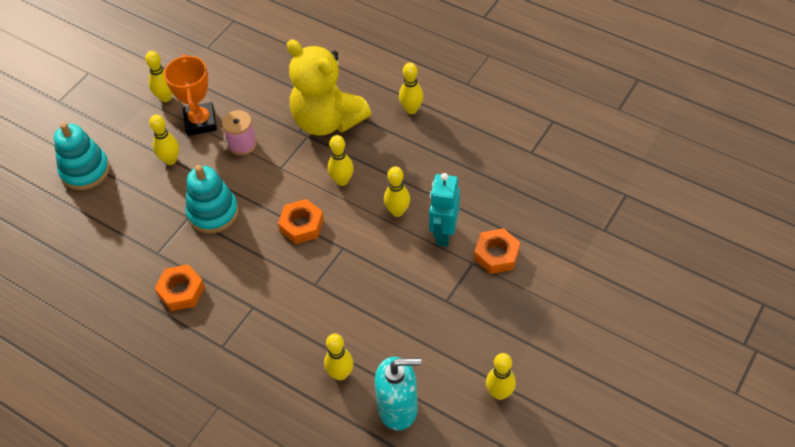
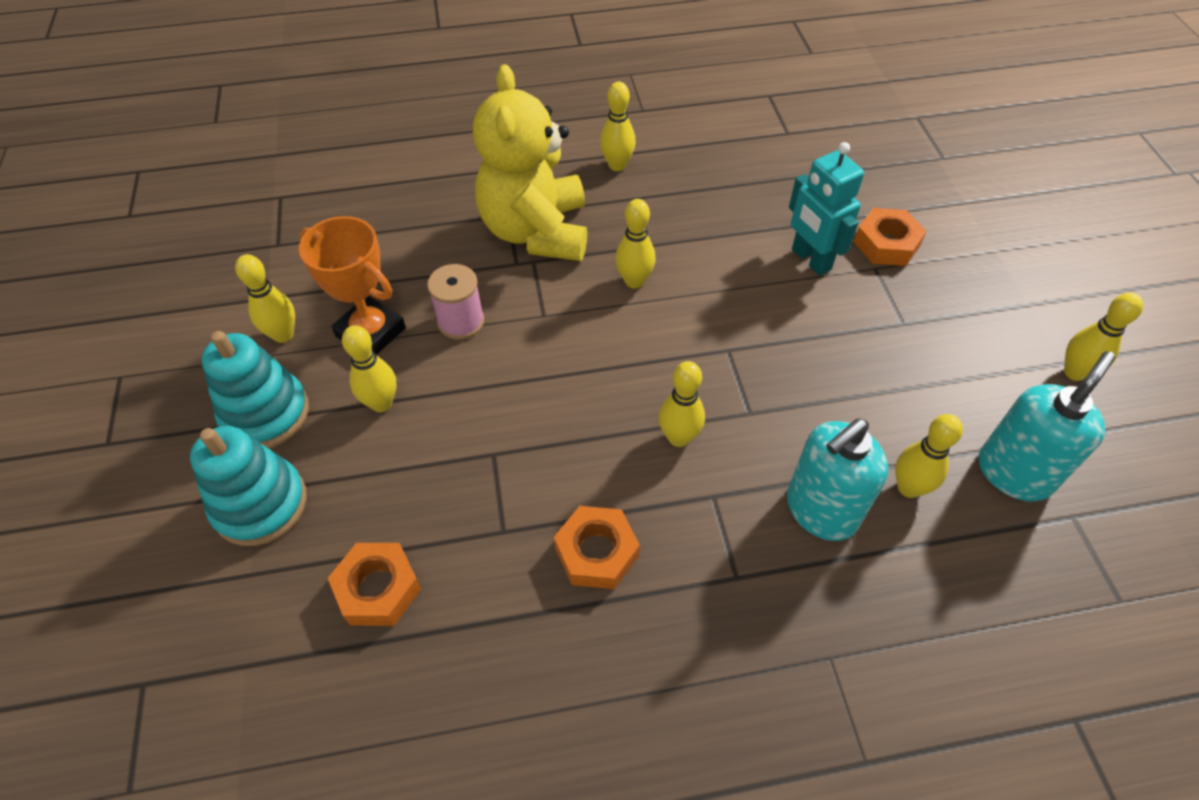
camera: 45 degrees left, 0 degrees up
(213, 212) = (519, 424): turquoise stacking toy -> turquoise stacking toy (266, 413)
(289, 350) = (821, 510): none -> turquoise soap dispenser
(301, 225) = (649, 359): orange nut -> orange nut (378, 589)
(327, 120) = (536, 231): yellow teddy bear -> yellow teddy bear turned 90 degrees clockwise
(397, 211) = (735, 271): yellow bowling pin -> yellow bowling pin (679, 437)

